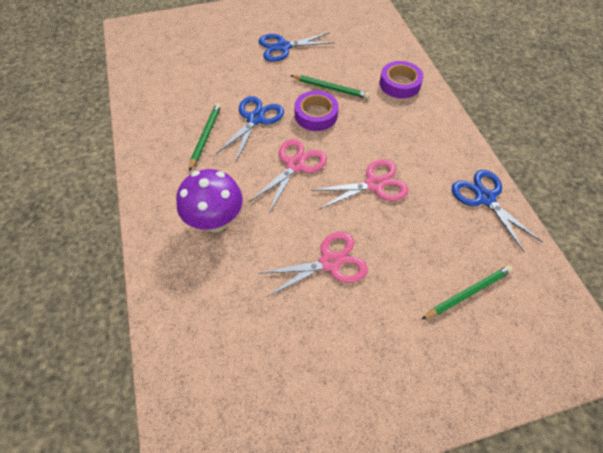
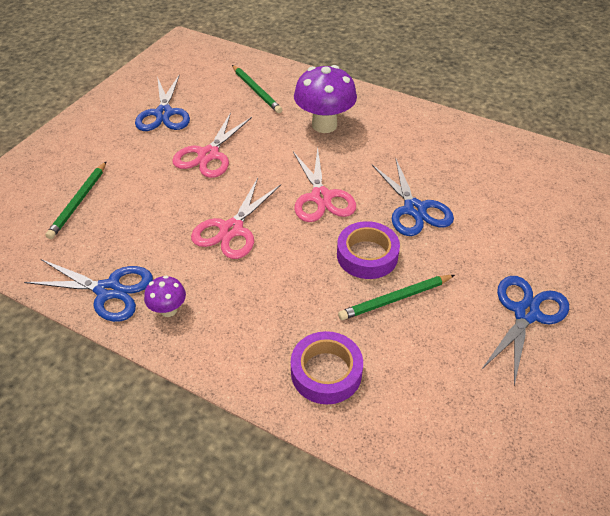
camera: 135 degrees right, 10 degrees down
(206, 136) = (428, 166): green pencil -> green pencil (256, 91)
(322, 351) = (164, 113): none -> blue scissors
(455, 161) = (168, 310): none -> purple mushroom

